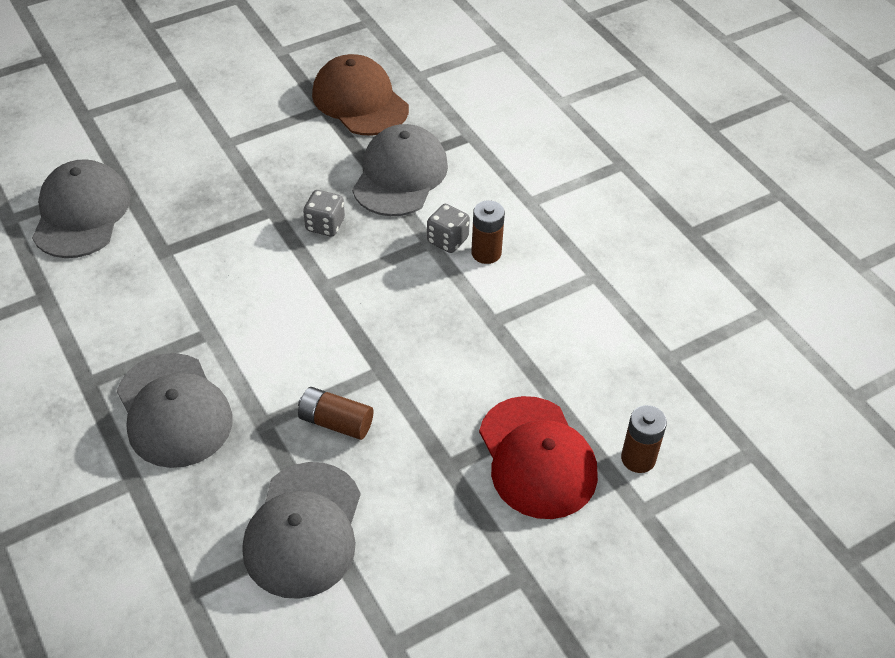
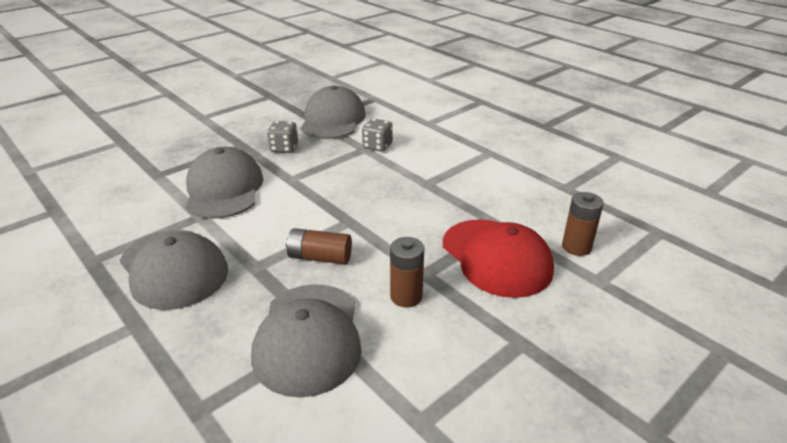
camera: 10 degrees left, 15 degrees down
(81, 213) = (89, 161): grey cap -> grey cap (224, 189)
(360, 101) = (295, 90): brown cap -> none
(486, 253) = (408, 149): brown battery -> brown battery (406, 296)

